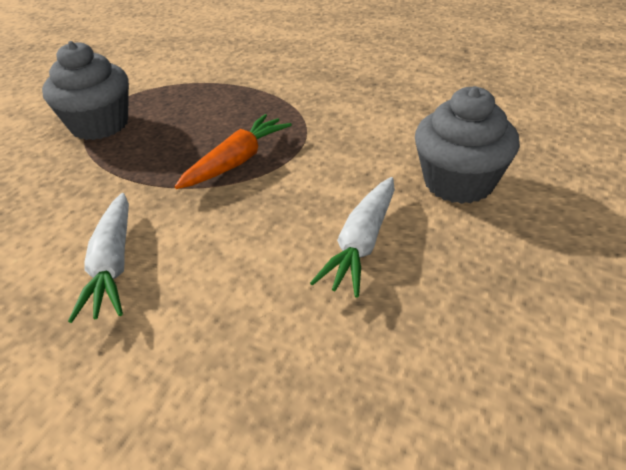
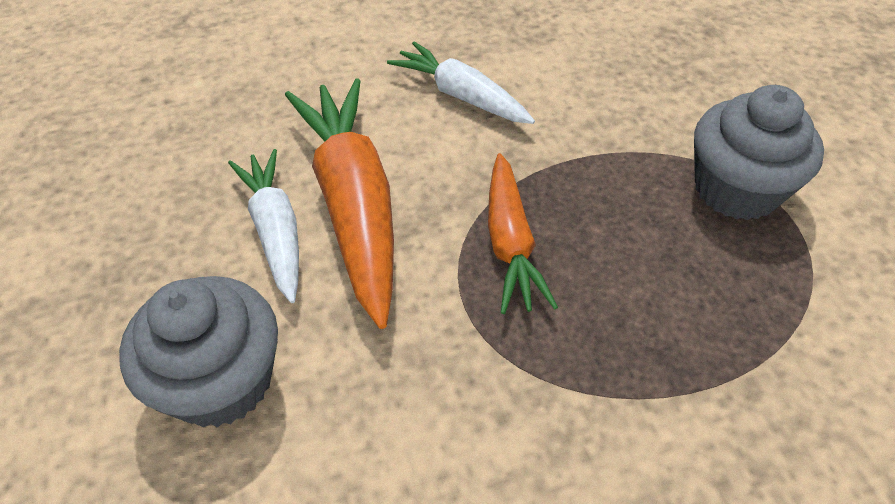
camera: 135 degrees right, 10 degrees up
(292, 230) = (353, 204): none -> orange carrot

